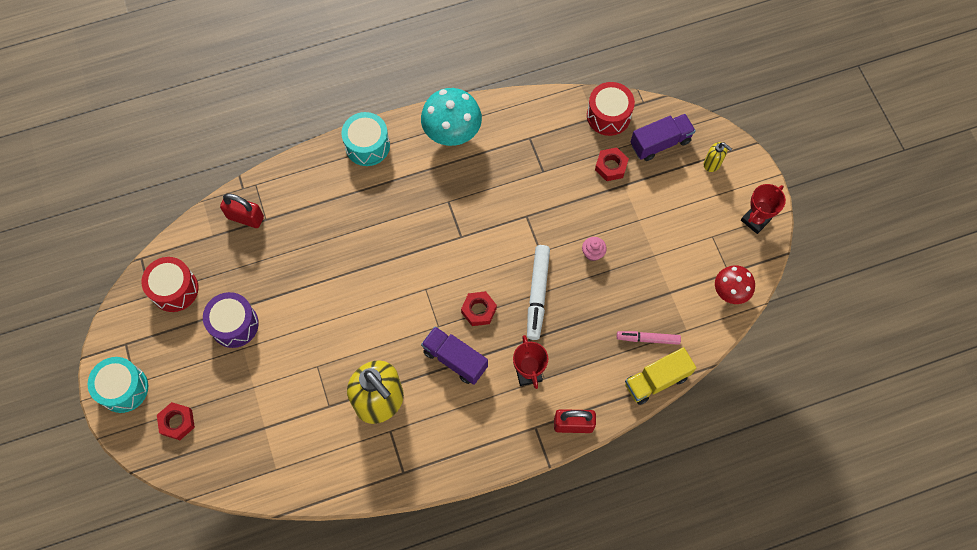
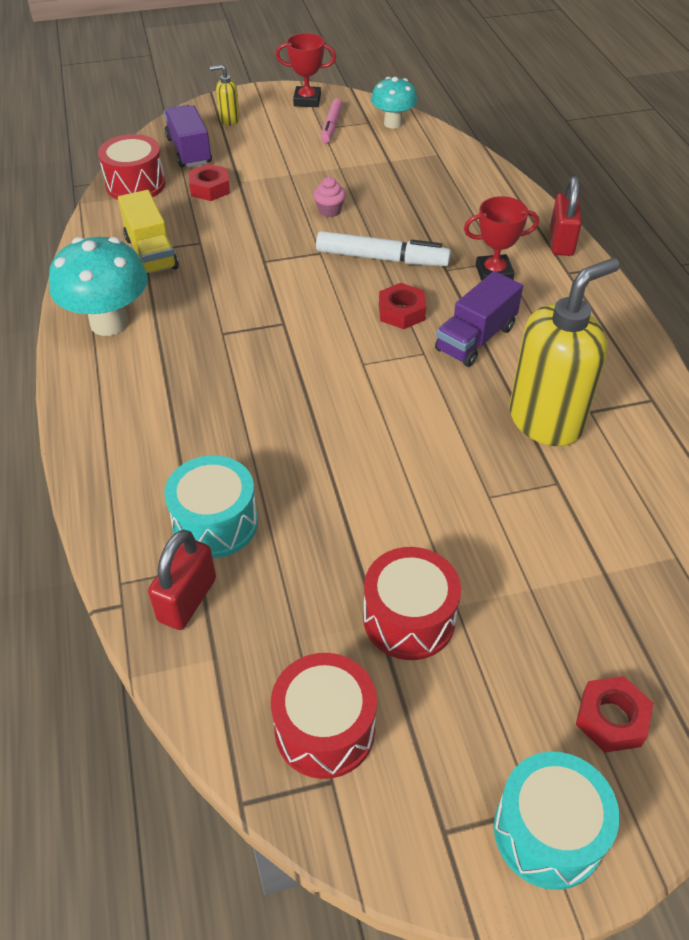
camera: 85 degrees left, 20 degrees down
(234, 324) = (409, 618): purple drum -> red drum
(367, 146) = (94, 420): turquoise drum -> turquoise drum (215, 523)
(648, 339) = (447, 180): pink marker -> pink marker (331, 126)
(656, 380) = (500, 178): yellow truck -> yellow truck (151, 253)
(712, 164) = (229, 120): yellow soap dispenser -> yellow soap dispenser turned 135 degrees counterclockwise
(729, 292) = (393, 123): red mushroom -> turquoise mushroom
(755, 220) = (307, 100): red trophy -> red trophy turned 45 degrees counterclockwise

